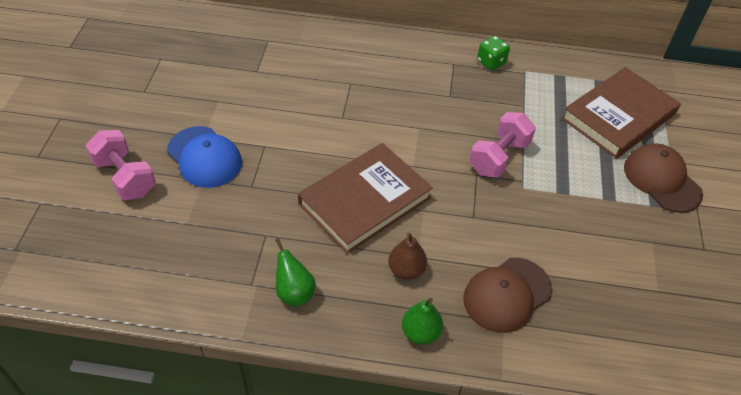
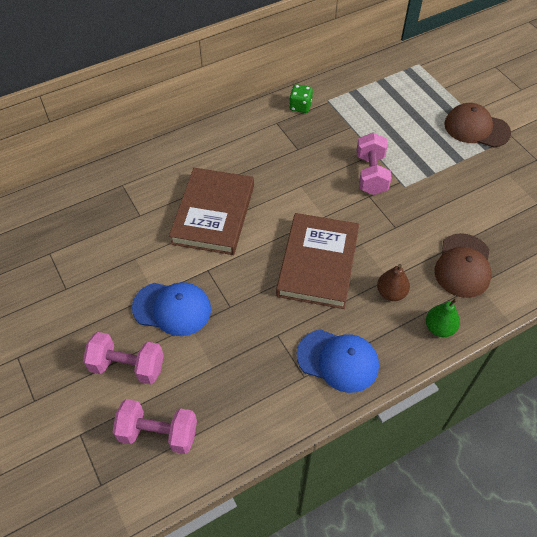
camera: 35 degrees left, 5 degrees up
(92, 243) = (158, 433): none -> pink dumbbell
(294, 292) = (338, 360): green pear -> blue cap
(618, 116) = (414, 99): brown book -> brown book (213, 214)

